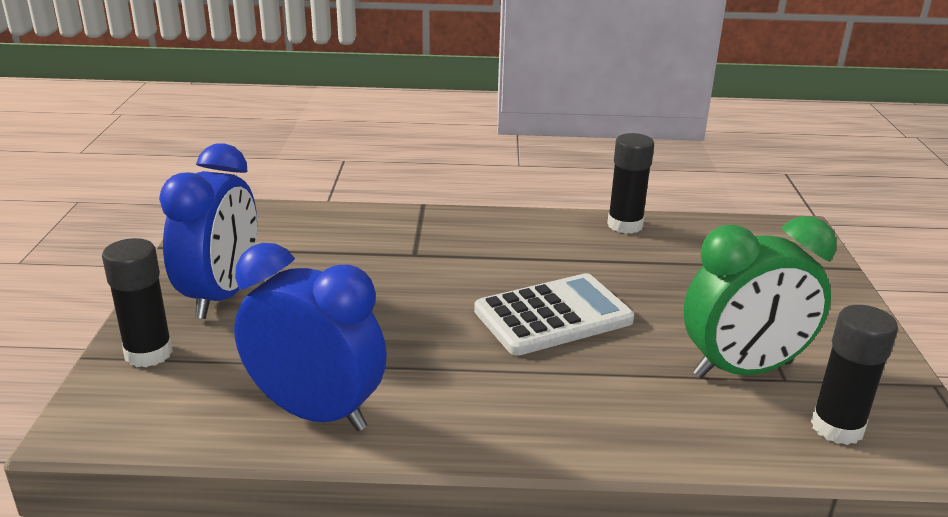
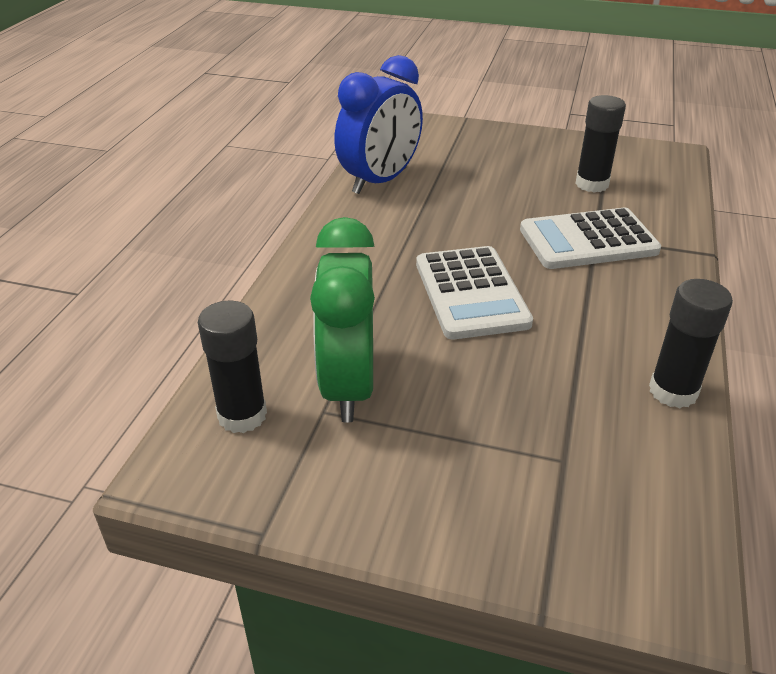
camera: 105 degrees right, 10 degrees up
(148, 353) = (463, 134): black glue stick -> black glue stick (592, 184)
(222, 296) = (531, 154): blue clock -> none
(424, 257) = (588, 240): none -> white calculator

